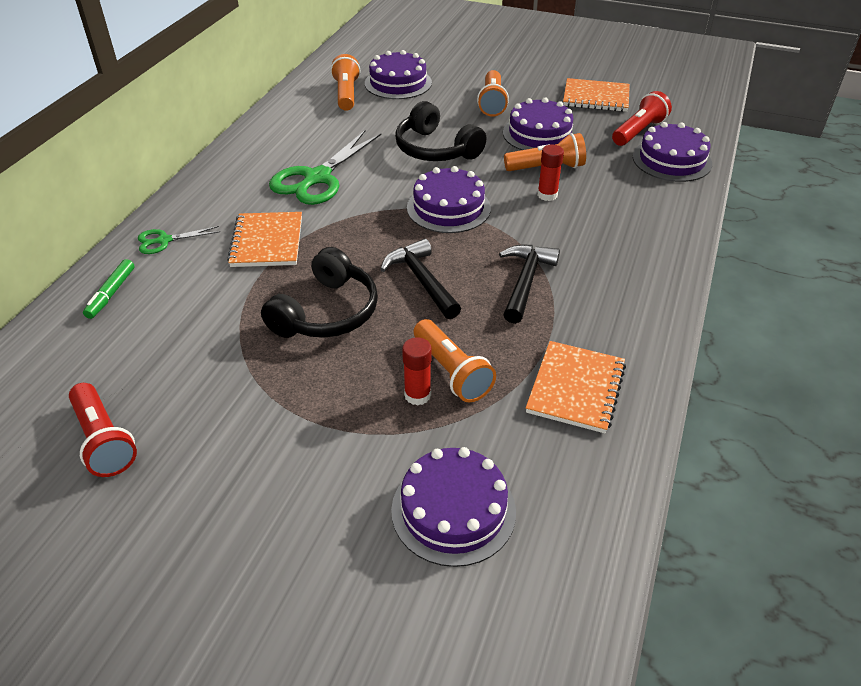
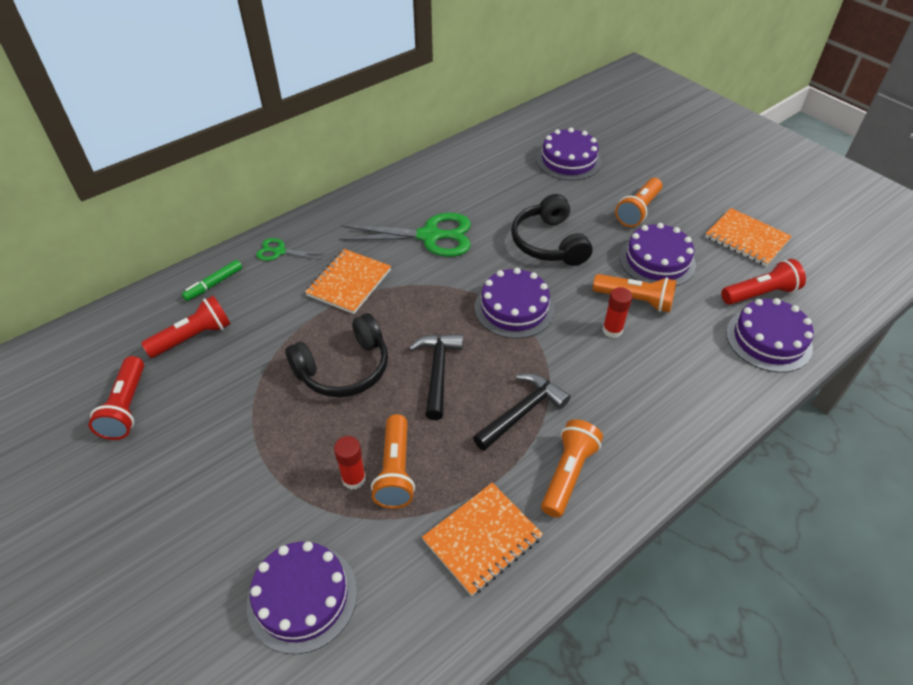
camera: 30 degrees right, 5 degrees up
(129, 348) = (193, 337): none -> red flashlight
(317, 178) = (430, 236): green scissors -> green scissors turned 150 degrees counterclockwise
(346, 94) = (515, 158): orange flashlight -> orange flashlight (568, 474)

